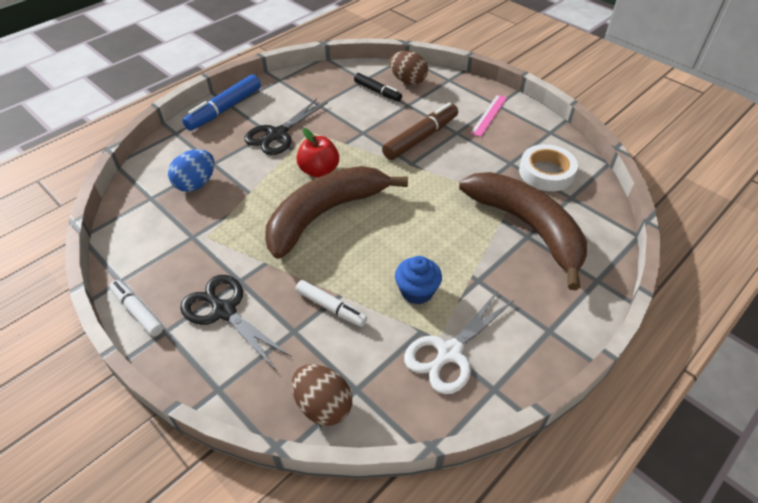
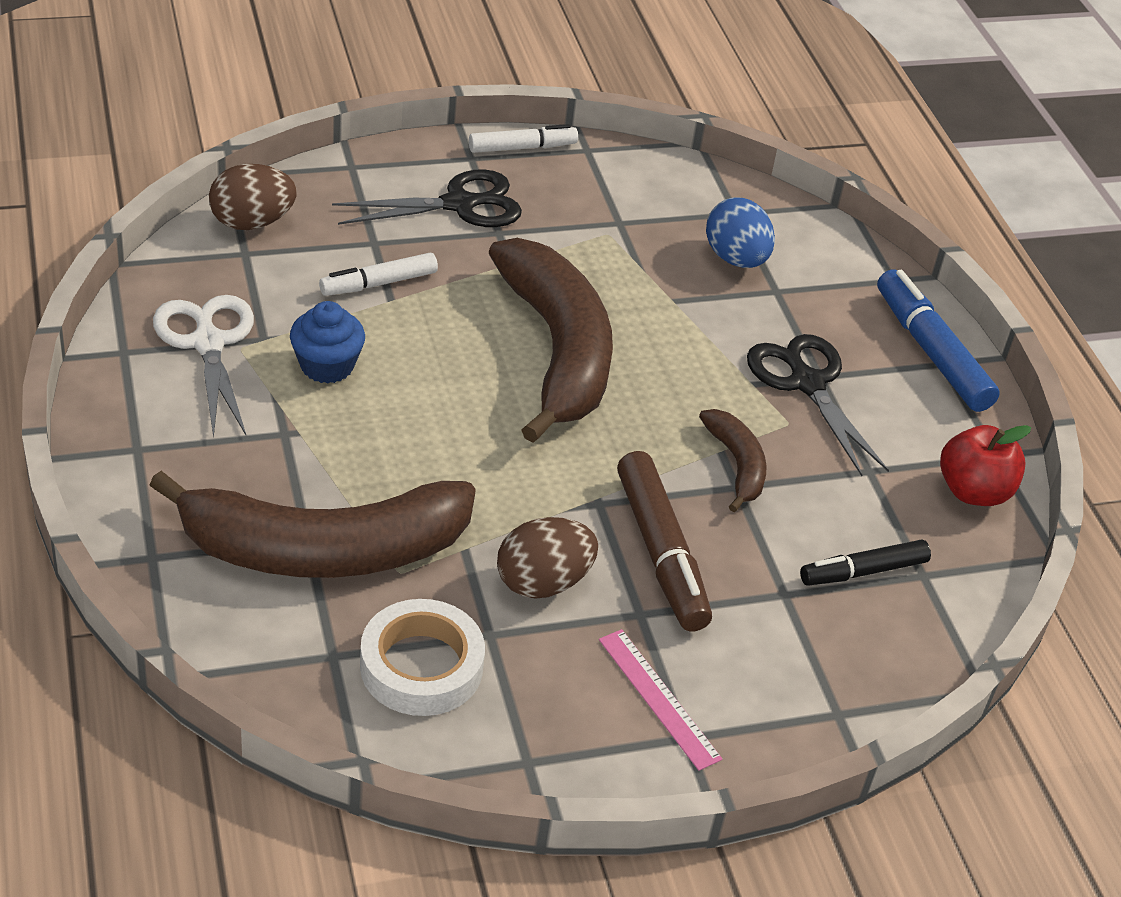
camera: 115 degrees right, 5 degrees down
(319, 171) = (667, 388): red apple -> red apple (973, 491)
(350, 136) = (736, 465): none -> brown banana
(408, 81) = (875, 640): brown egg -> brown egg (543, 582)

